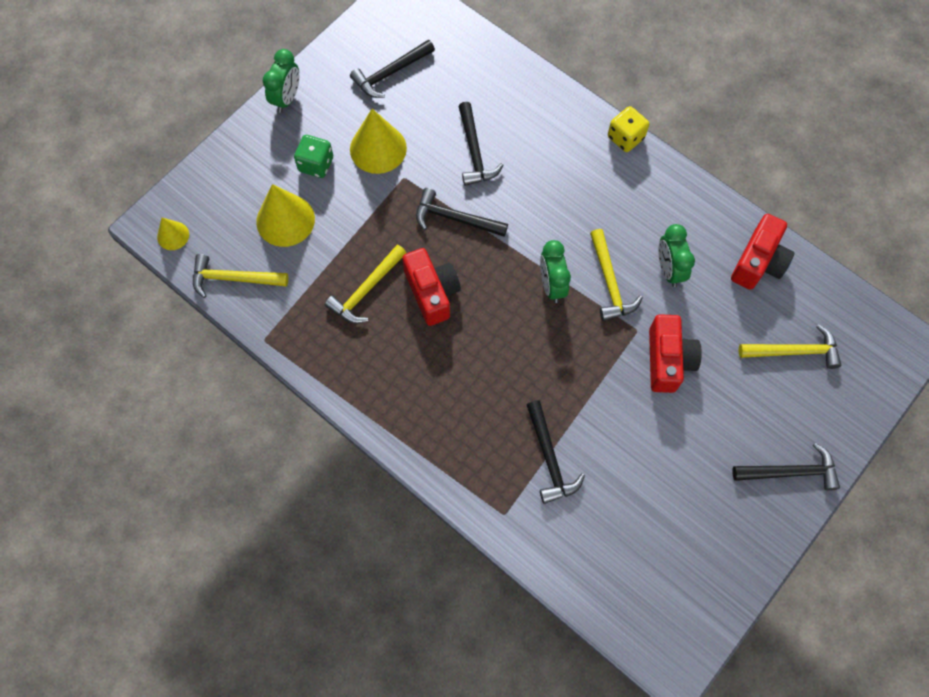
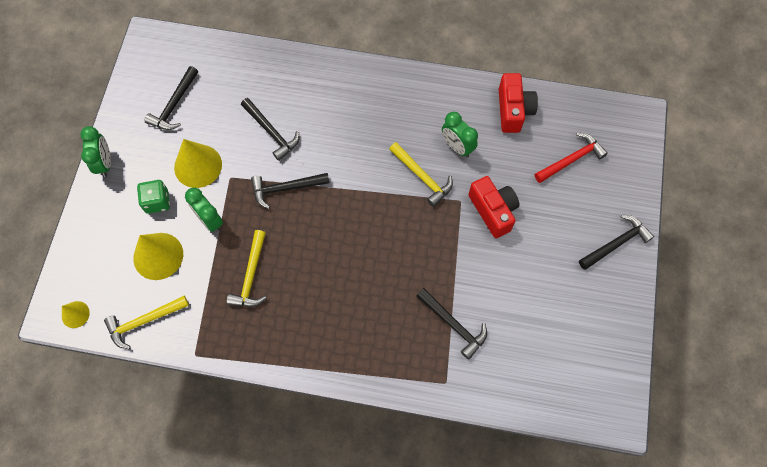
camera: 30 degrees left, 0 degrees up
(432, 292) = (301, 251): red camera -> none
(552, 285) = (383, 200): green clock -> green clock (210, 220)
(625, 138) = (373, 68): yellow dice -> none
(794, 351) = (572, 159): yellow hammer -> red hammer

